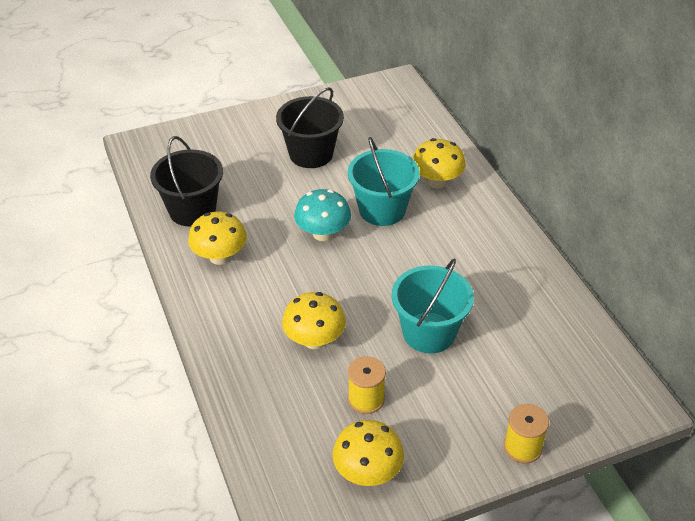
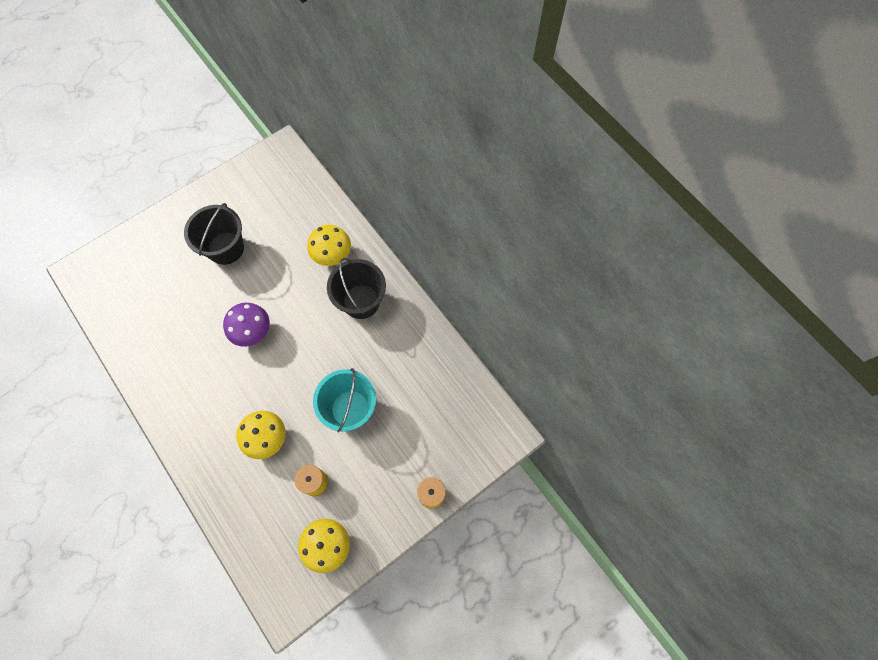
camera: 15 degrees left, 25 degrees up
(192, 210) = (142, 332): black bucket -> black bucket (361, 301)
(220, 257) = (176, 375): yellow mushroom -> none
(323, 233) = (252, 331): turquoise mushroom -> purple mushroom
(382, 210) = (294, 295): turquoise bucket -> none

